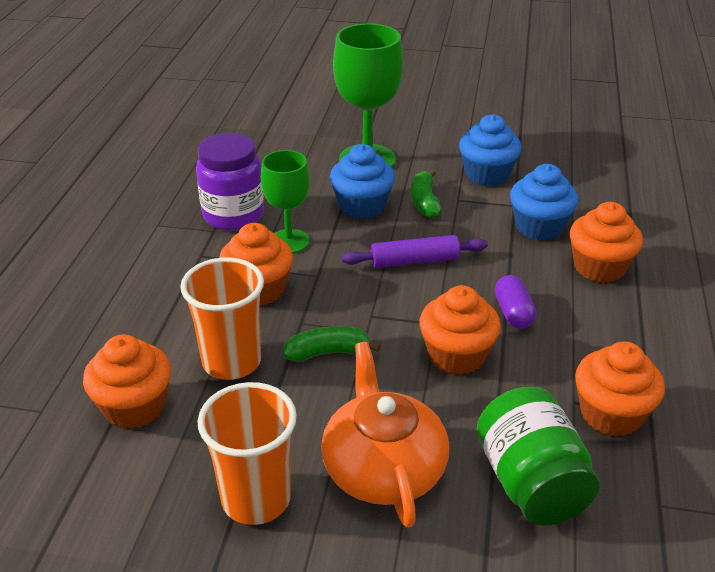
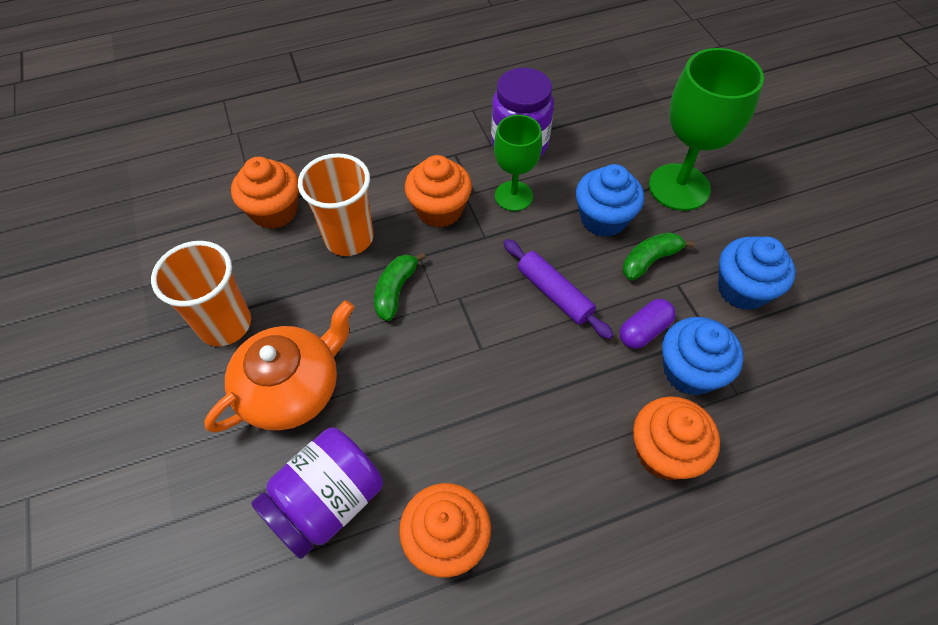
camera: 60 degrees right, 20 degrees up
(328, 352) = (395, 291): green banana -> green banana turned 120 degrees counterclockwise
(456, 355) = (448, 382): orange cupcake -> none
(513, 313) = (536, 402): purple capsule -> purple capsule (644, 331)
(531, 483) = (327, 502): green jar -> purple jar

